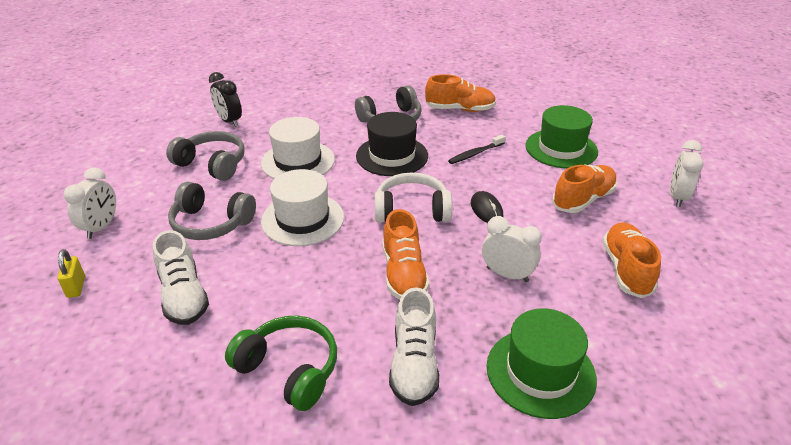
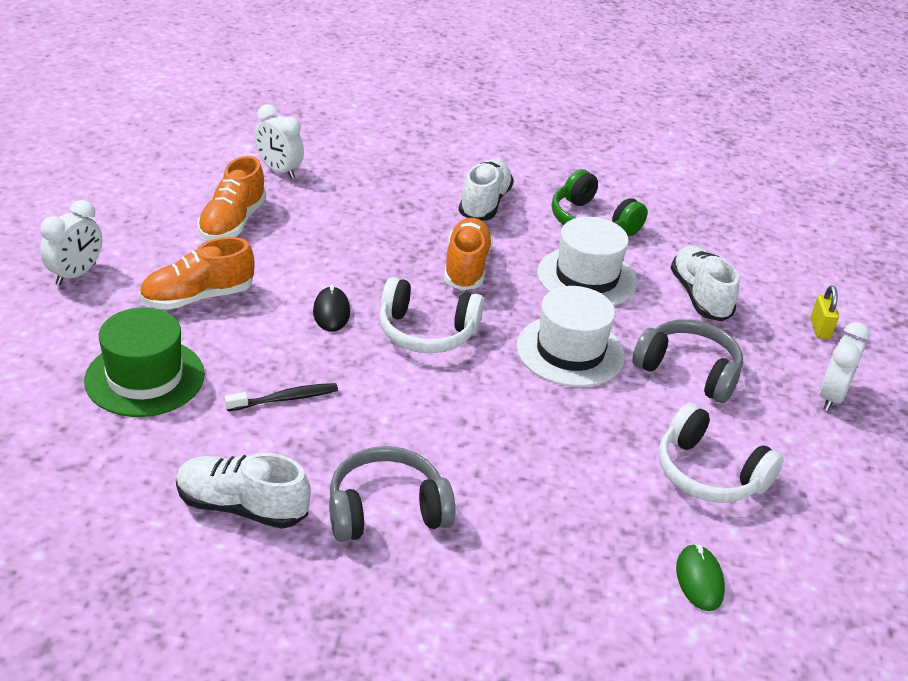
camera: 170 degrees left, 0 degrees up
(212, 164) = (709, 473): grey headphones -> white headphones
(229, 121) = (699, 580): black clock -> green mouse
(298, 161) = (570, 448): white hat -> white hat (586, 277)
(392, 156) = (418, 425): black hat -> none
(460, 109) = (242, 507): orange shoe -> white shoe
(507, 274) = (358, 244): white clock -> white clock (279, 171)
(540, 372) = (383, 178): green hat -> none

